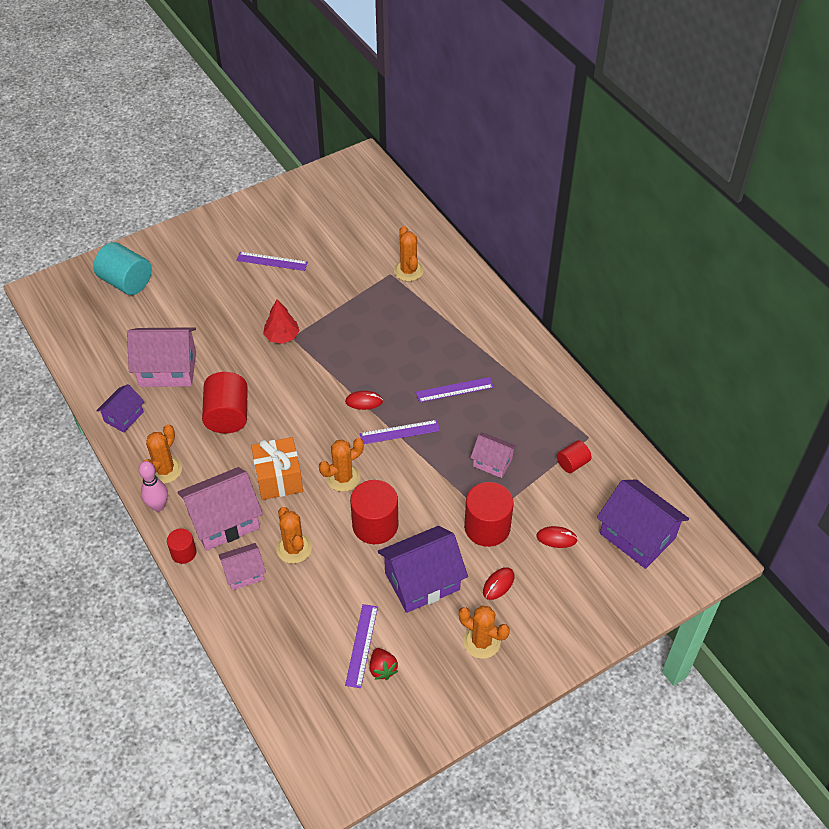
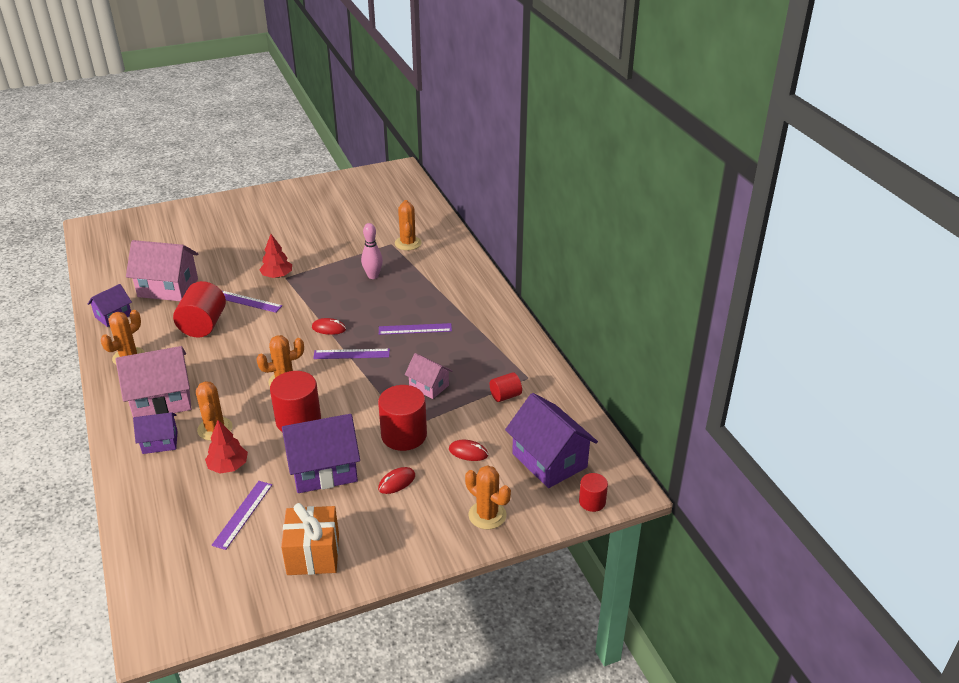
camera: 10 degrees right, 15 degrees down
(126, 282) = (164, 227): turquoise cylinder -> none
(158, 506) = (109, 382): pink bowling pin -> pink bowling pin (373, 276)
(183, 553) = (113, 419): red cylinder -> red cylinder (592, 502)
(244, 573) = (160, 442): pink house -> purple house
(272, 261) = (292, 226): purple ruler -> purple ruler (248, 301)
(279, 479) = (226, 375): orange gift -> orange gift (313, 554)
(325, 591) = (228, 466): none -> red tree
(382, 669) = (254, 536): red strawberry -> none
(481, 641) = (361, 527): orange cactus -> orange cactus (487, 515)

